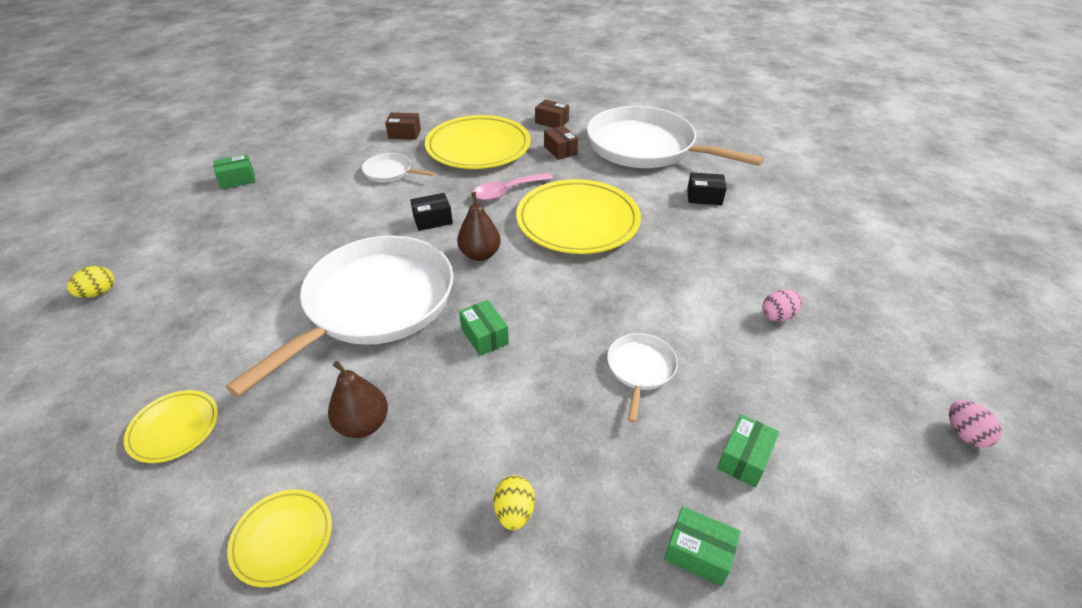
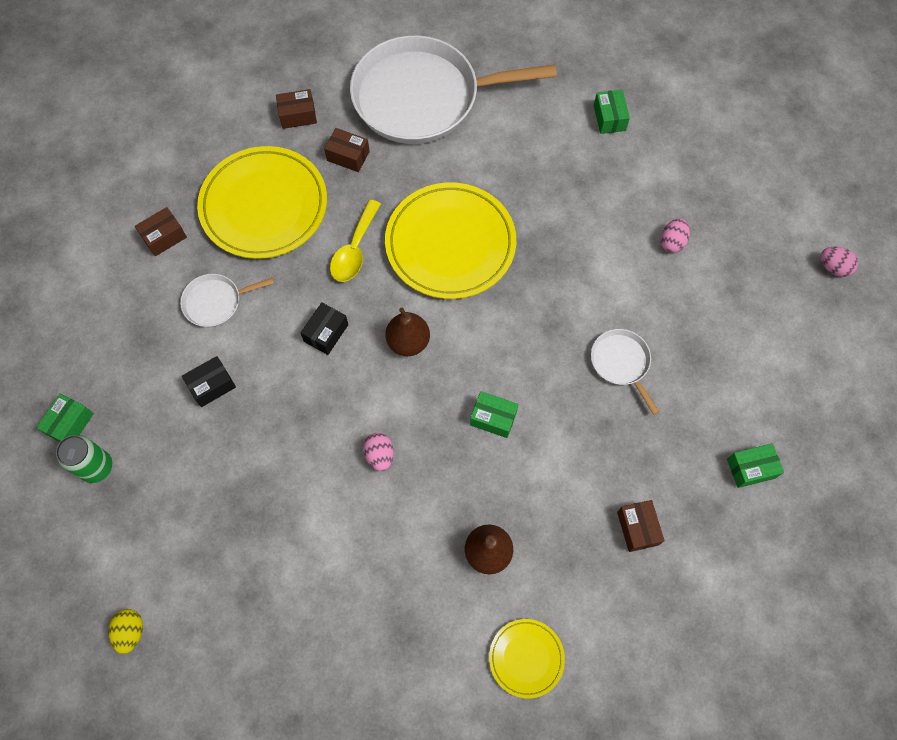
camera: 40 degrees left, 25 degrees up
(174, 428) = (364, 664): yellow plate -> none
(218, 205) = (97, 467): none -> green can
(374, 304) = (380, 455): white pan -> pink egg
(507, 191) = (354, 250): pink spoon -> yellow spoon
(514, 512) = (637, 528): yellow egg -> brown box
(704, 197) = (526, 137): black box -> black box (212, 385)
(744, 458) = (731, 384): green box -> green box (609, 118)

